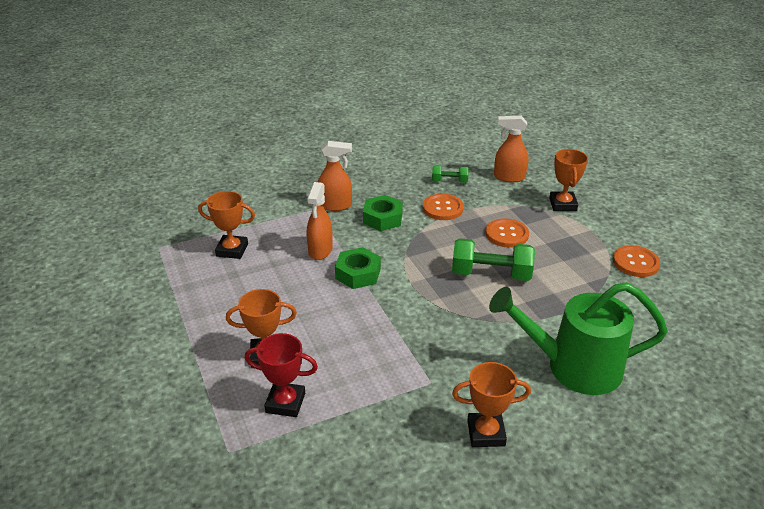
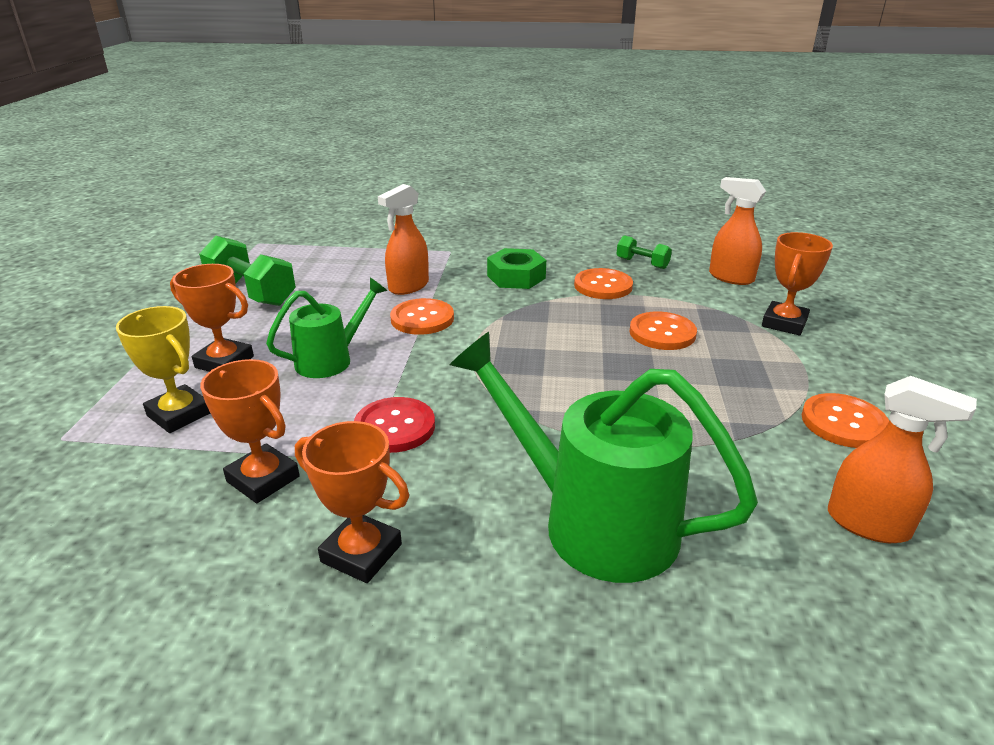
camera: 30 degrees right, 5 degrees down
(232, 250) = (320, 262): orange trophy -> orange trophy (263, 479)
(285, 403) = (179, 414): red trophy -> yellow trophy
(335, 205) = (476, 253): orange spray bottle -> orange spray bottle (868, 524)
(335, 326) = (331, 359): none -> green watering can
(358, 274) = (422, 319): green nut -> orange button
(424, 356) = (395, 427): none -> red button
(491, 274) = (591, 368): green dumbbell -> green dumbbell (252, 292)

